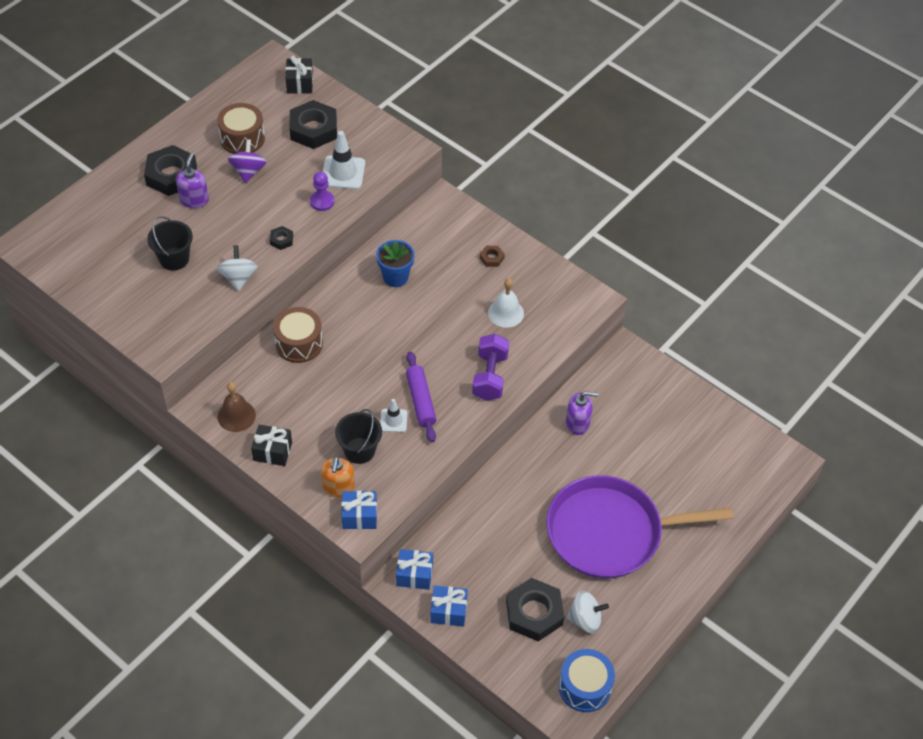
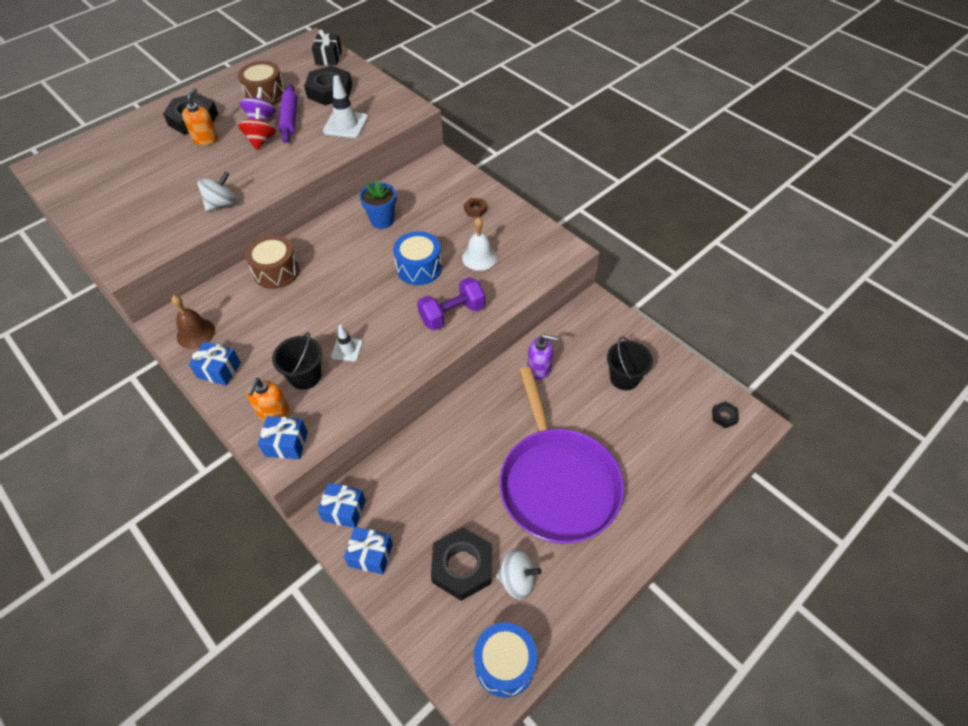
camera: 10 degrees right, 0 degrees up
(174, 259) = (168, 184): black bucket -> black bucket (624, 378)
(194, 200) = (205, 139): purple soap dispenser -> orange soap dispenser
(238, 278) = (221, 204): white spinning top -> white spinning top turned 45 degrees clockwise
(256, 199) = (261, 141): none -> red spinning top
(272, 451) = (219, 370): black gift -> blue gift
(281, 240) = (272, 174): black nut -> black nut (724, 416)
(322, 201) = (319, 146): purple pawn -> none
(420, 401) = (378, 332): purple rolling pin -> purple rolling pin (289, 119)
(446, 329) = (419, 268): none -> blue drum
(490, 376) = (452, 314): purple dumbbell -> purple dumbbell turned 45 degrees clockwise
(610, 532) = (557, 483): purple pan -> purple pan turned 105 degrees counterclockwise

